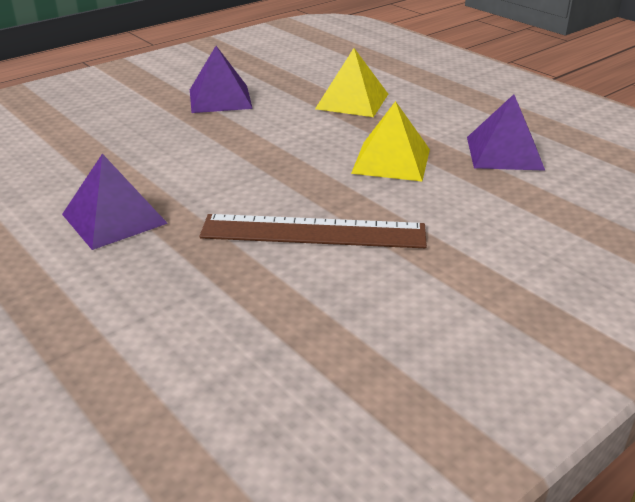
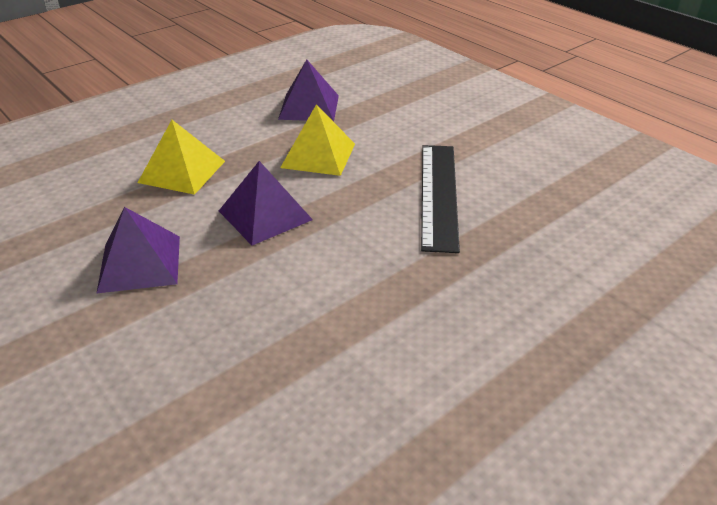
camera: 90 degrees left, 5 degrees up
(114, 219) = (433, 313): purple pyramid -> purple pyramid (265, 215)
(313, 232) = (438, 194): brown ruler -> black ruler

